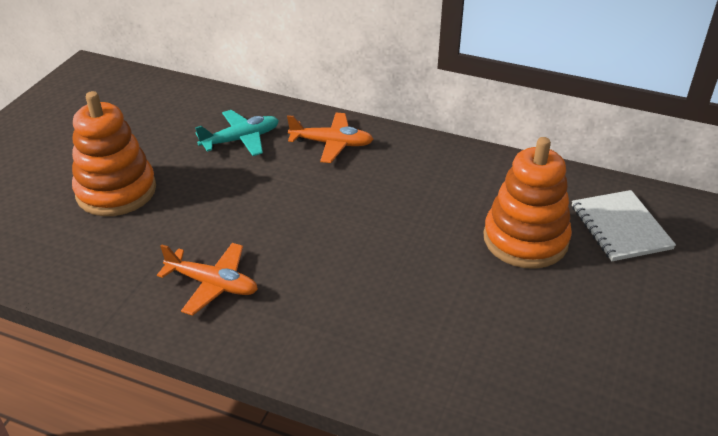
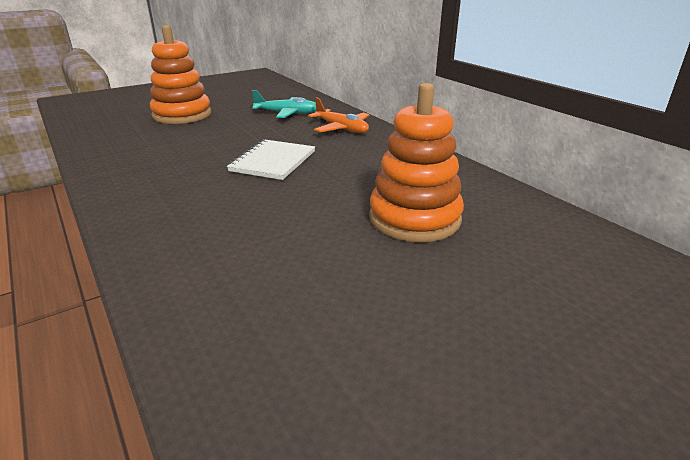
camera: 35 degrees right, 10 degrees down
(213, 284) = (153, 165): orange plane -> none
(620, 227) = (529, 243): white notebook -> white notebook (273, 161)

